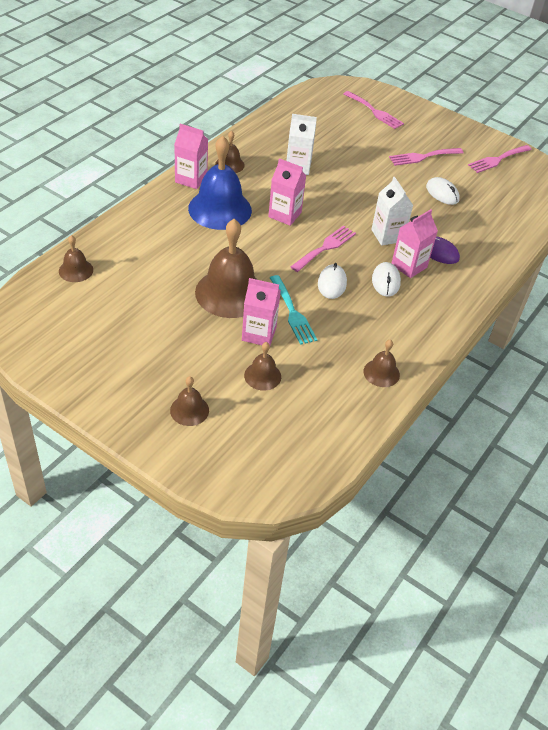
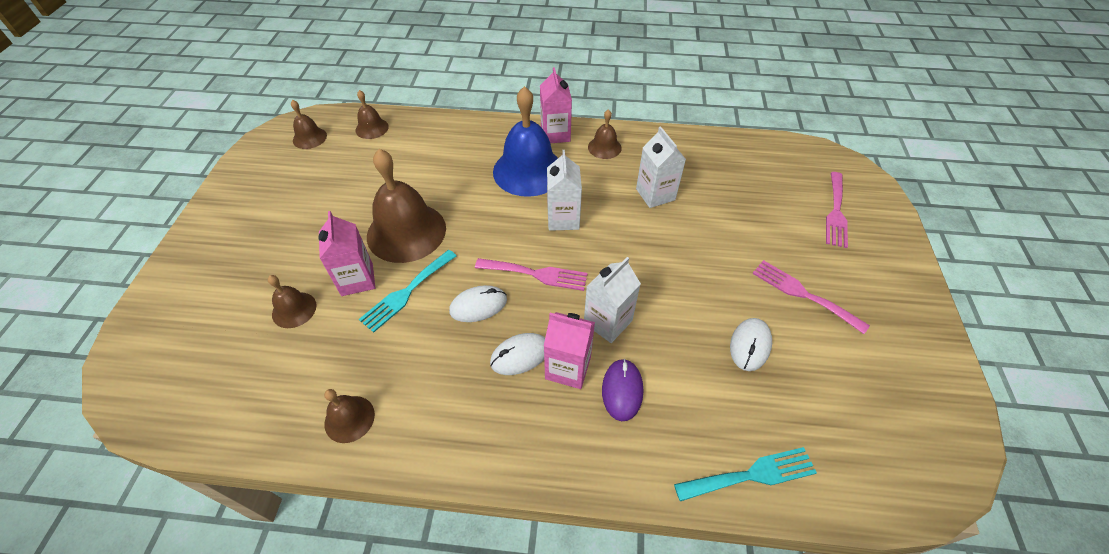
camera: 65 degrees right, 5 degrees up
(189, 410) = (222, 276): brown bell -> brown bell (309, 138)
(285, 215) = (563, 219): pink carton -> white carton
(497, 159) = (902, 383): pink fork -> none
(515, 233) = (751, 475): none -> turquoise fork

